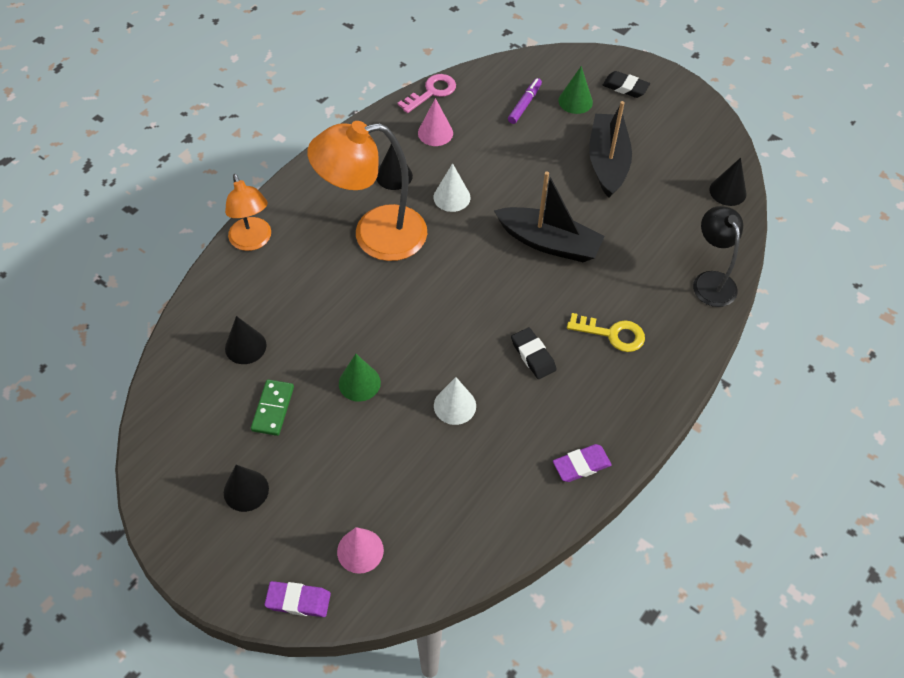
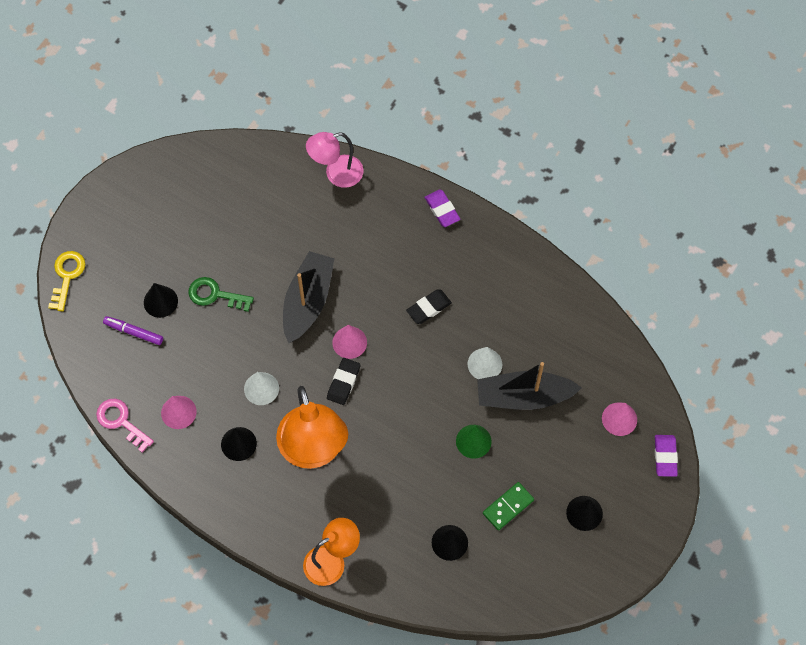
camera: 95 degrees left, 10 degrees up
(273, 409) = (508, 506): green domino -> green domino turned 45 degrees counterclockwise
(496, 276) = (349, 342): none -> pink cone
(561, 167) = (215, 295): none -> green key
(575, 101) = (126, 286): green cone -> none
(581, 465) = (524, 268): purple eraser -> purple eraser (442, 210)
(607, 162) = (206, 256): black boat -> black boat (523, 396)
(612, 334) = (400, 249): yellow key -> yellow key (67, 276)
(625, 87) = (104, 241): black eraser -> black eraser (343, 382)
(711, 281) = (336, 174): black lamp -> pink lamp
(727, 191) = (234, 157): black cone -> black cone (160, 301)

